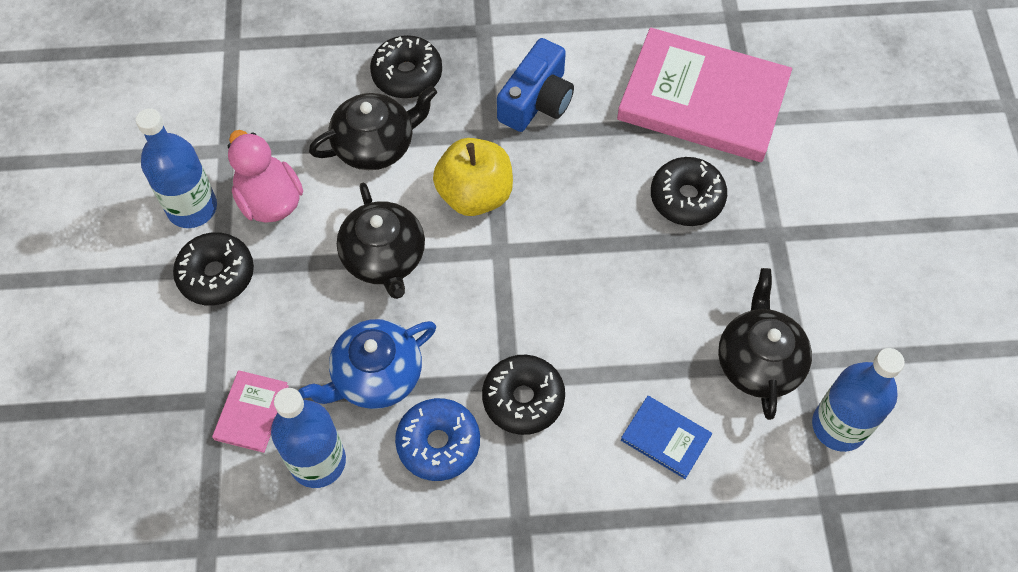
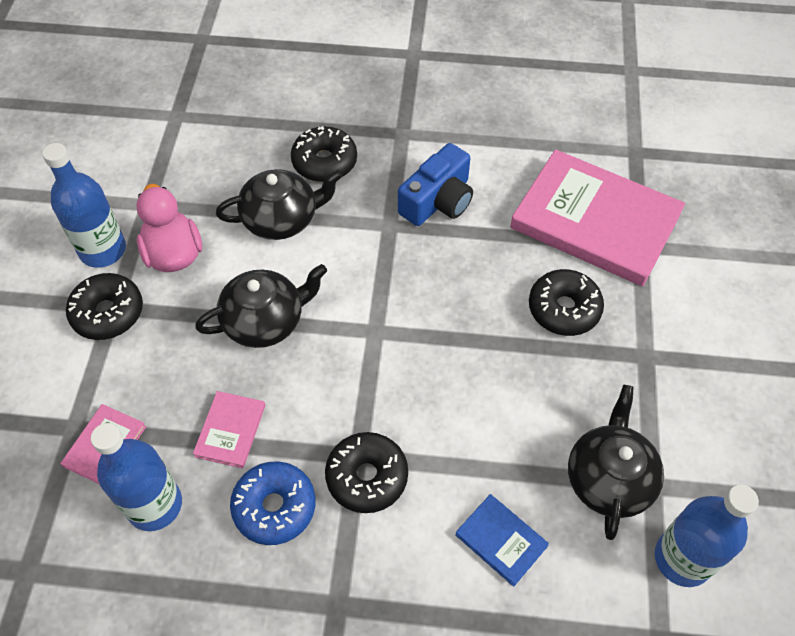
camera: 10 degrees right, 5 degrees down
(376, 376) = (230, 430): blue teapot -> pink book
(384, 257) = (265, 321): black teapot -> black teapot turned 105 degrees counterclockwise
(475, 194) = (362, 276): yellow apple -> none

